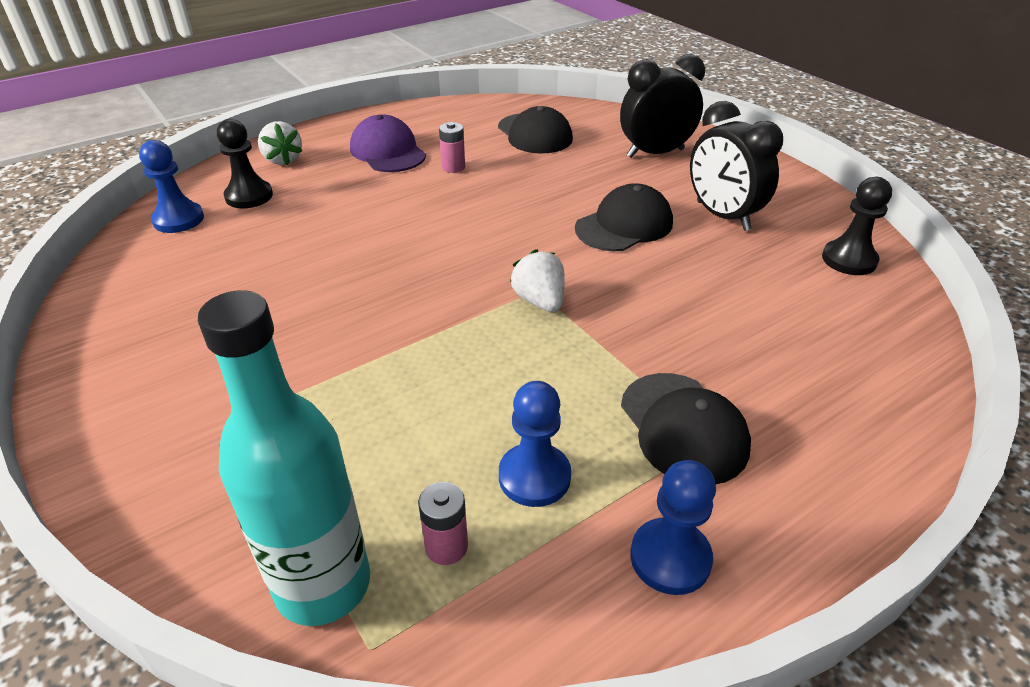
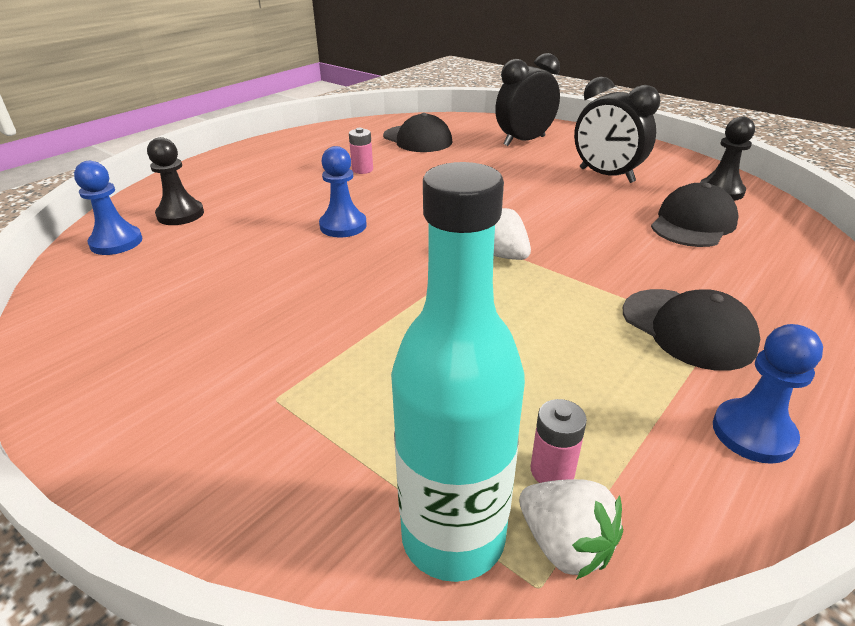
camera: 15 degrees left, 5 degrees down
(283, 160) = (199, 183): white strawberry -> white strawberry (565, 544)
(388, 151) = (296, 165): purple cap -> none
(534, 477) = (591, 392): blue pawn -> blue pawn (343, 226)
(624, 225) = (534, 192): black cap -> black cap (693, 223)

